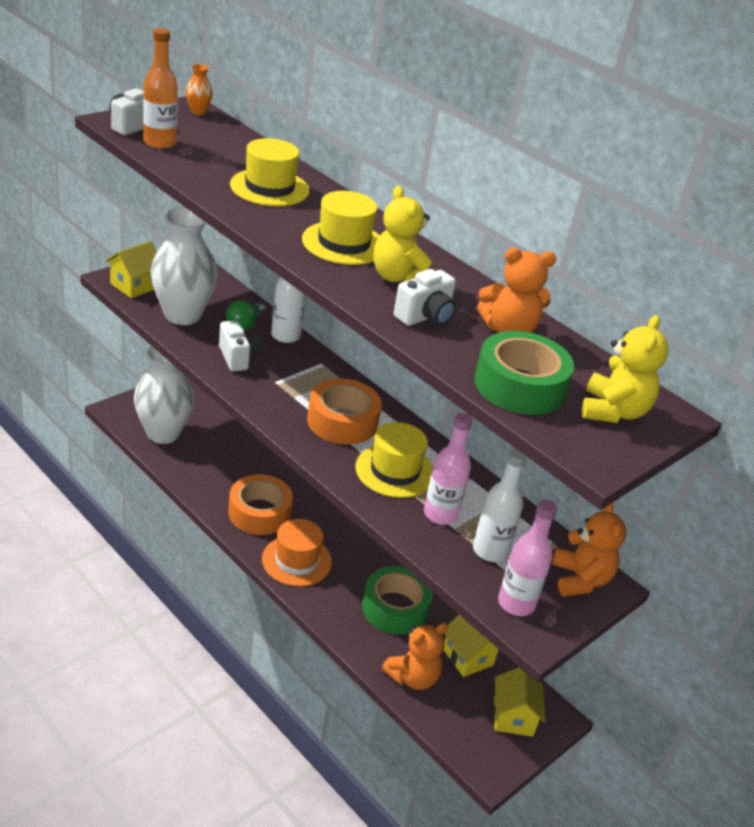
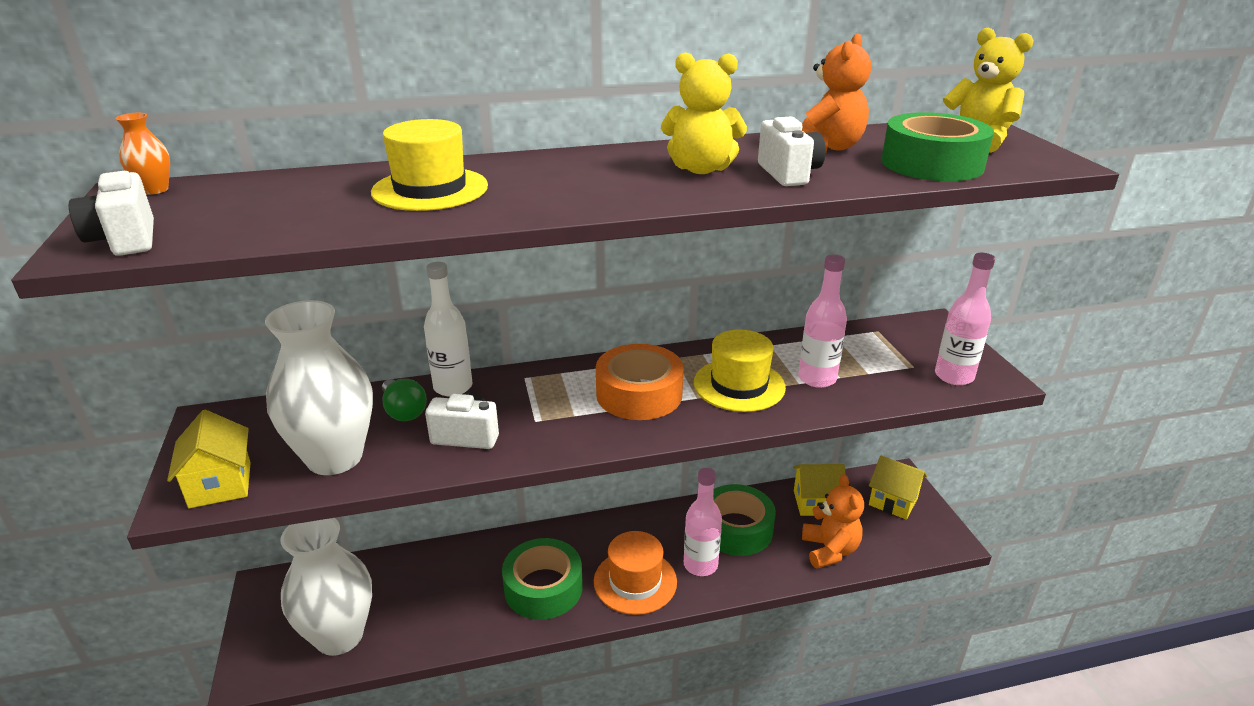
camera: 55 degrees left, 5 degrees down
(159, 143) = (211, 230): orange bottle -> none
(259, 513) = (543, 588): orange tape -> green tape
(339, 595) = (700, 565): none -> pink bottle
(344, 243) = (605, 178): yellow hat -> none
(490, 551) = (878, 367): white bottle -> none
(580, 579) = (926, 334): orange teddy bear -> none

